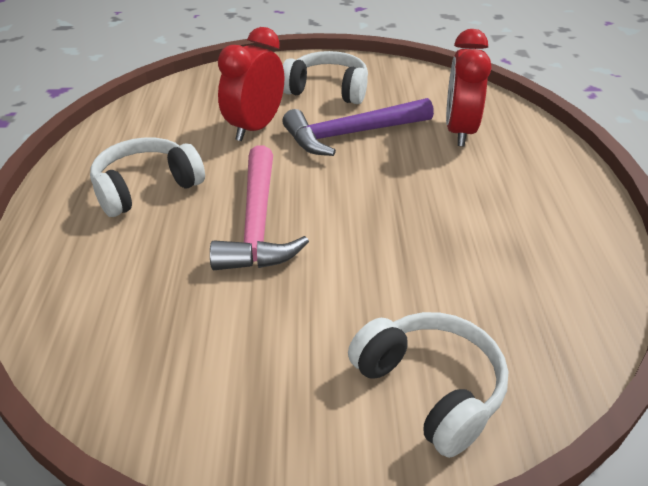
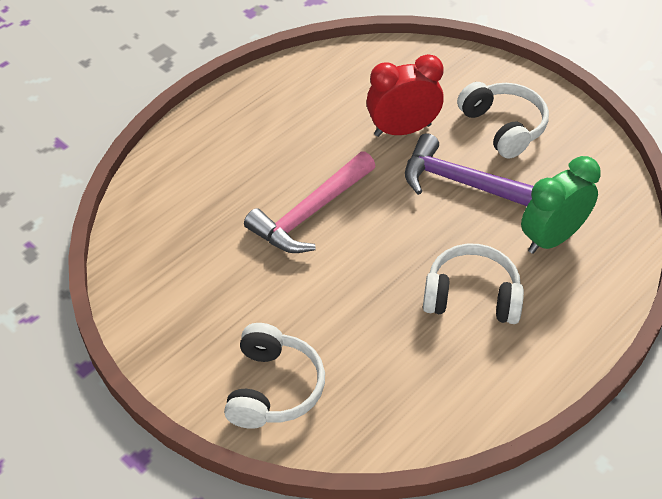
camera: 45 degrees right, 10 degrees up
(146, 188) = (276, 136): white headphones -> white headphones (472, 296)
(459, 131) = (551, 238): red clock -> green clock

